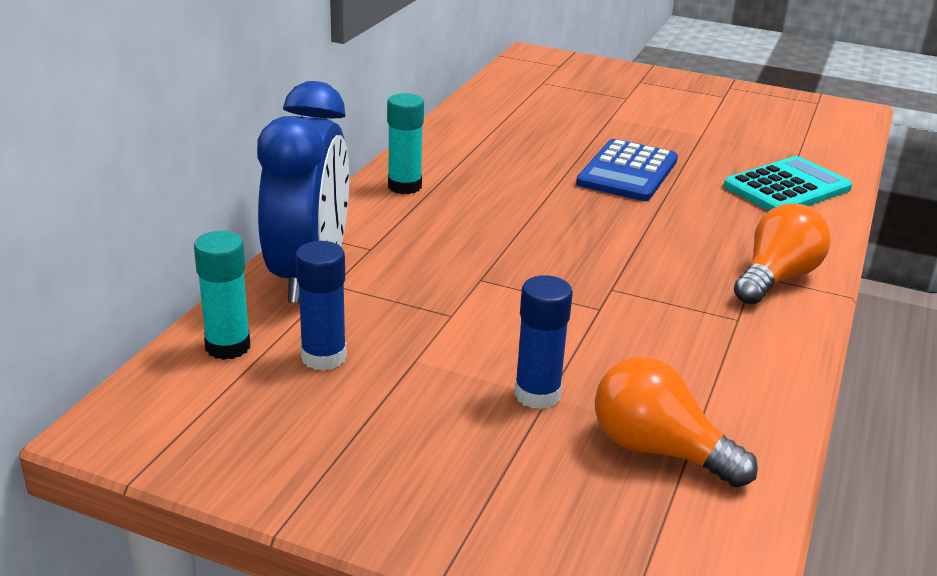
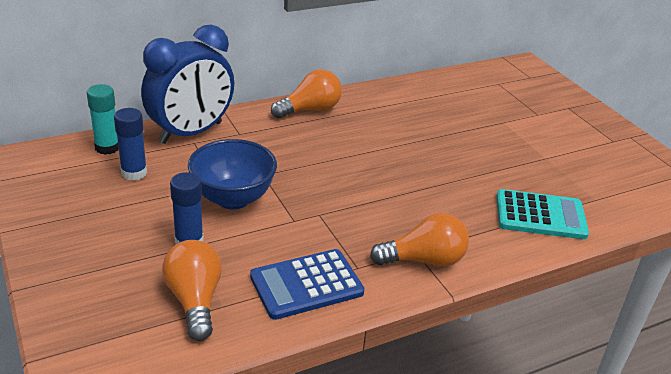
camera: 40 degrees right, 5 degrees up
(404, 186) = (310, 110): turquoise glue stick -> orange light bulb
(496, 321) = (233, 198): none -> blue bowl
(627, 172) = (450, 158): blue calculator -> blue calculator (306, 284)

